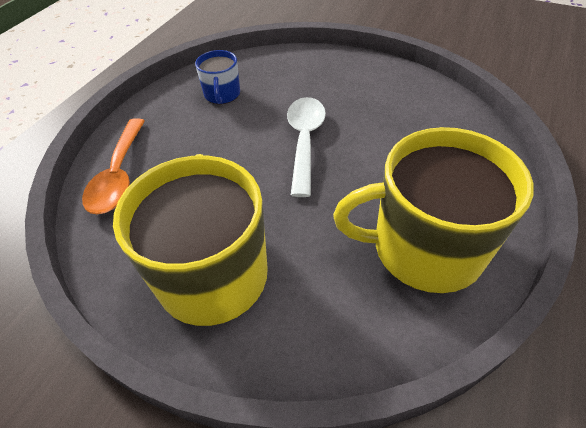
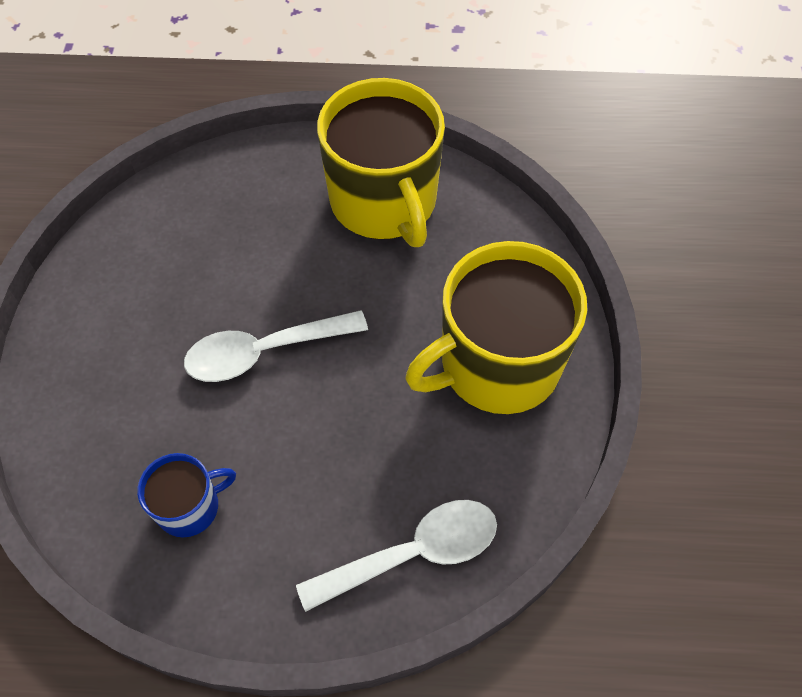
camera: 115 degrees left, 10 degrees up
(119, 175) = (413, 553): orange spoon -> white spoon

